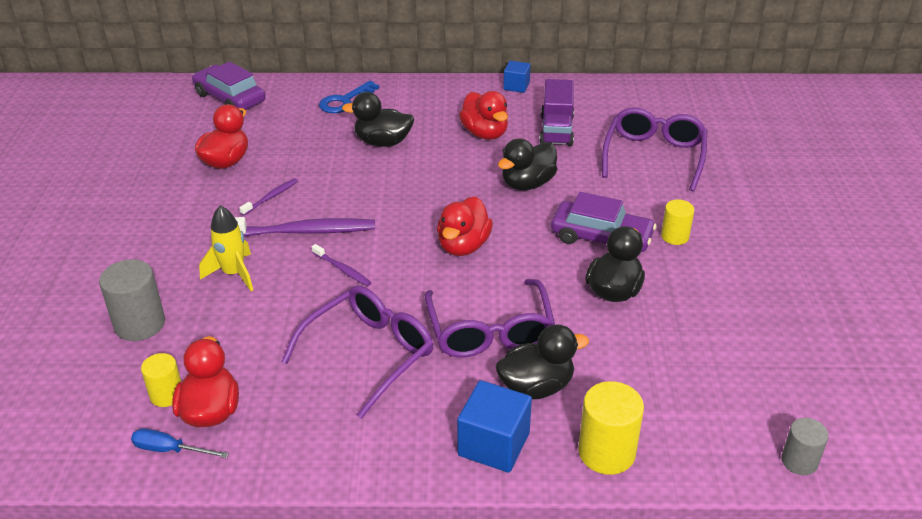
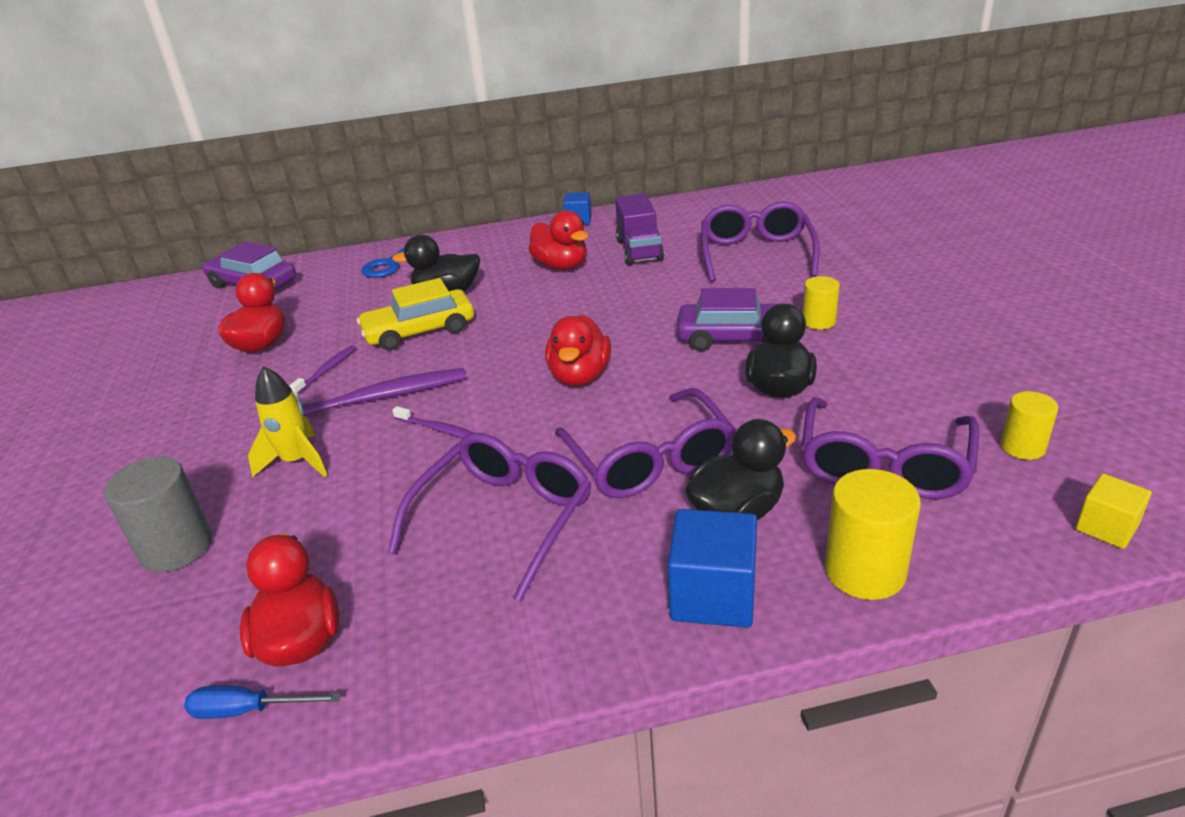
camera: 10 degrees left, 5 degrees down
(166, 395) = (230, 632): yellow cylinder -> yellow cylinder (1022, 447)
(351, 175) = (419, 331): none -> yellow car
(527, 184) = (629, 303): black duck -> none
(662, 375) = (884, 465): none -> purple glasses
(799, 461) = (1106, 527): grey cylinder -> yellow cube

